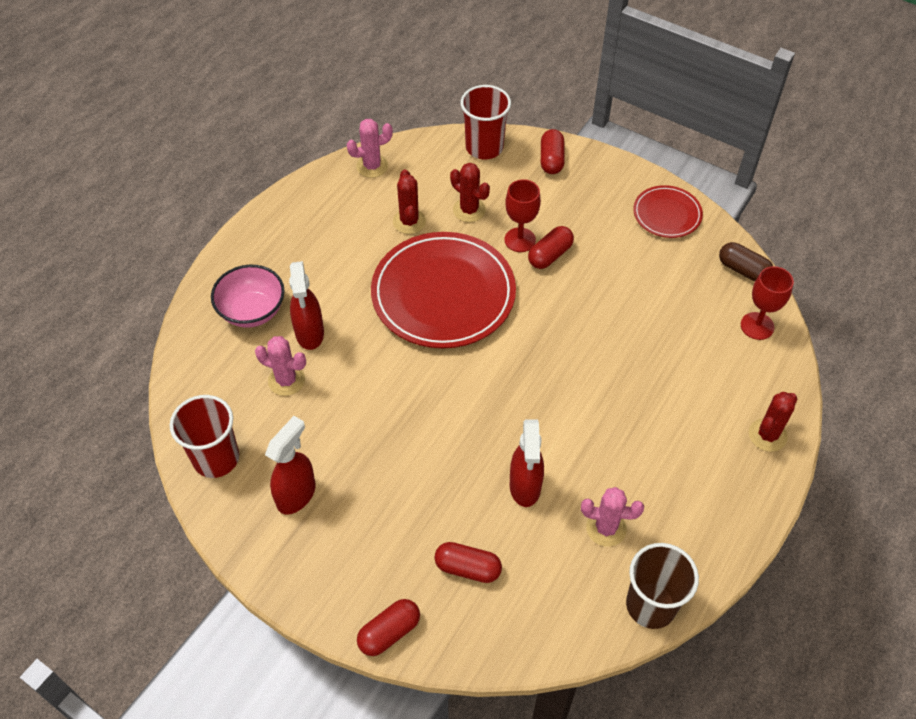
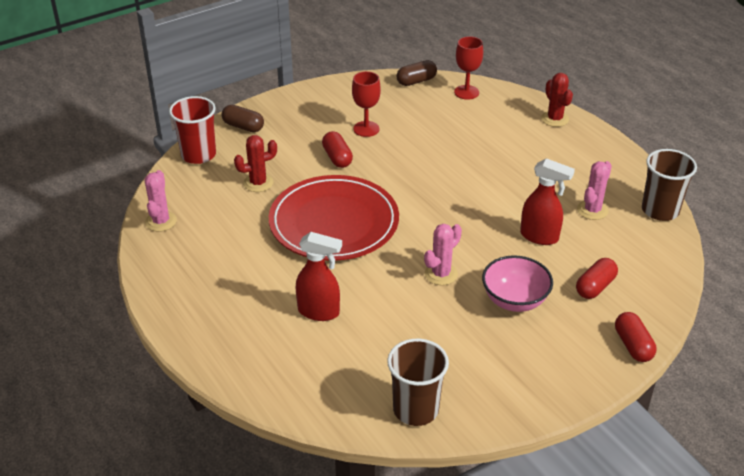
camera: 65 degrees left, 15 degrees down
(216, 458) = (415, 409): red cup -> brown cup
(252, 311) = (267, 342): pink bowl -> pink bowl (514, 300)
(286, 380) = (360, 340): pink cactus -> pink cactus (441, 274)
(297, 494) = (482, 365): red spray bottle -> none
(409, 221) = (242, 218): red cactus -> none
(520, 240) = (310, 167): red goblet -> red goblet (366, 129)
(551, 160) = (243, 126): red capsule -> brown capsule
(667, 214) = (342, 94): red plate -> none

